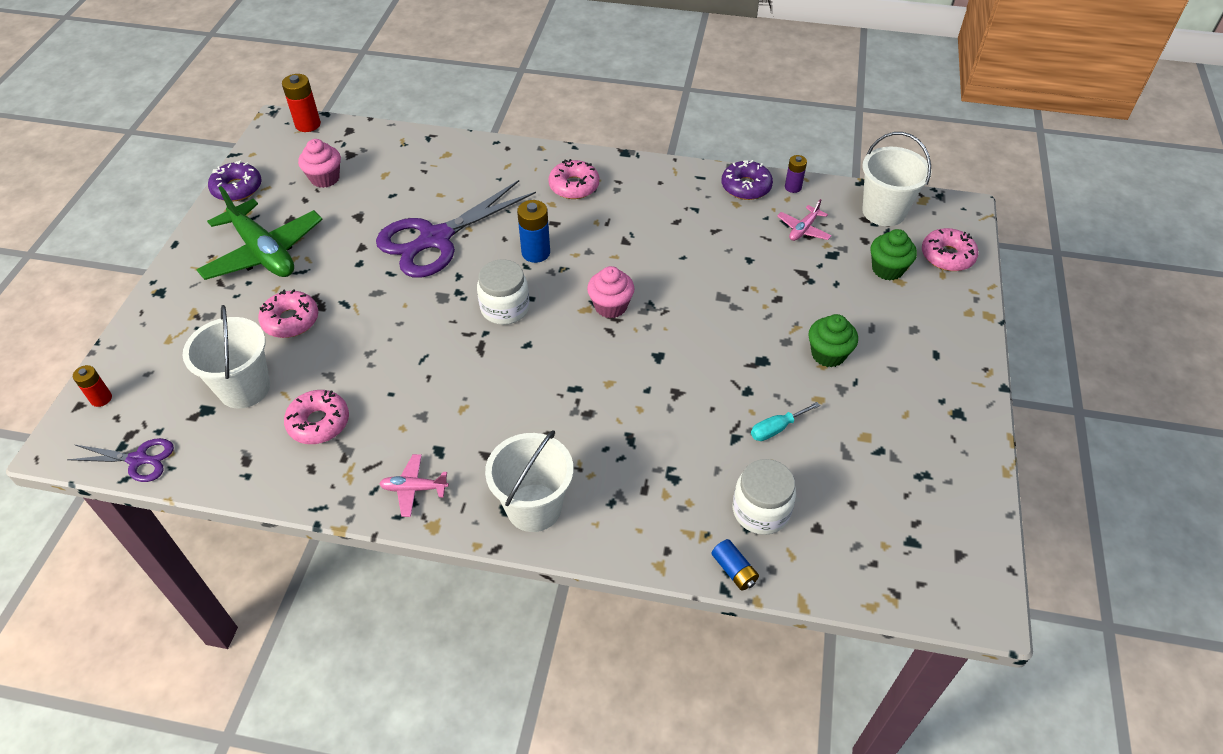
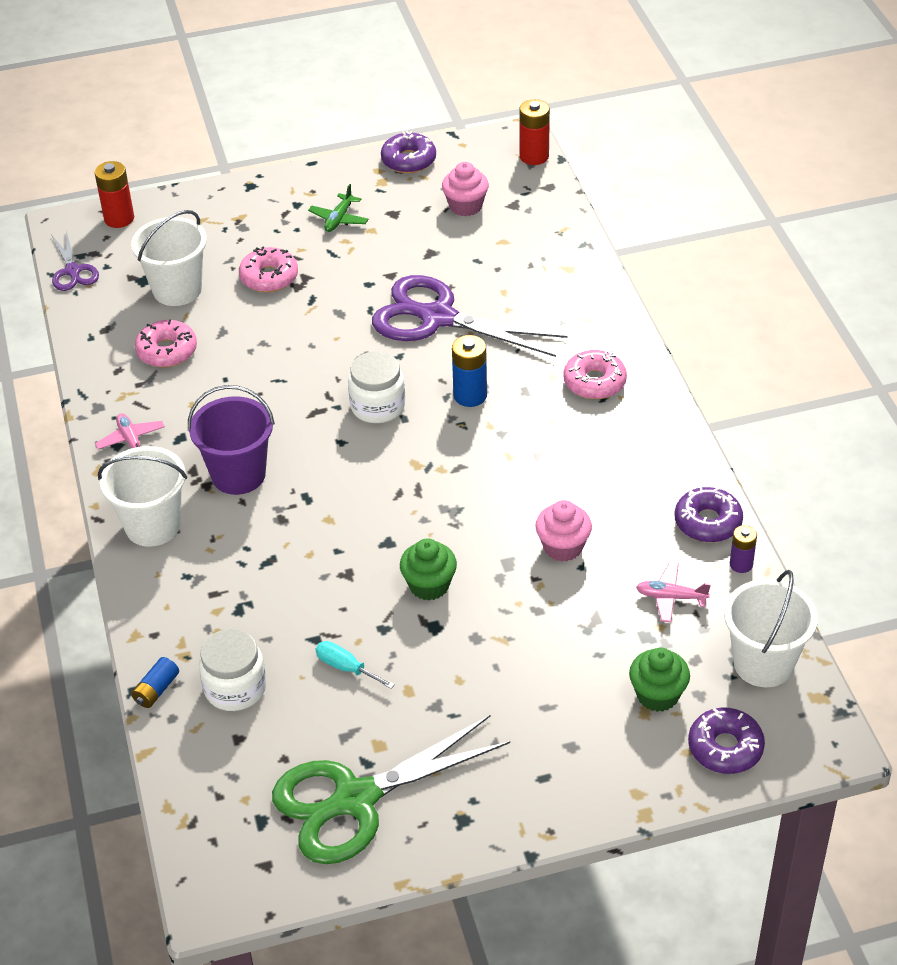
camera: 65 degrees right, 5 degrees down
(101, 398) = (119, 219): red battery -> red battery, size x1.58
(263, 252) = (339, 219): green plane -> green plane, size x0.46
(516, 424) = (238, 475): none -> purple bucket
(610, 306) = (432, 481): pink cupcake -> pink cupcake (563, 547)
(828, 354) = (479, 679): green cupcake -> green cupcake (429, 585)
(914, 471) = (354, 800): none -> green scissors
(947, 256) = (725, 748): pink donut -> purple donut

